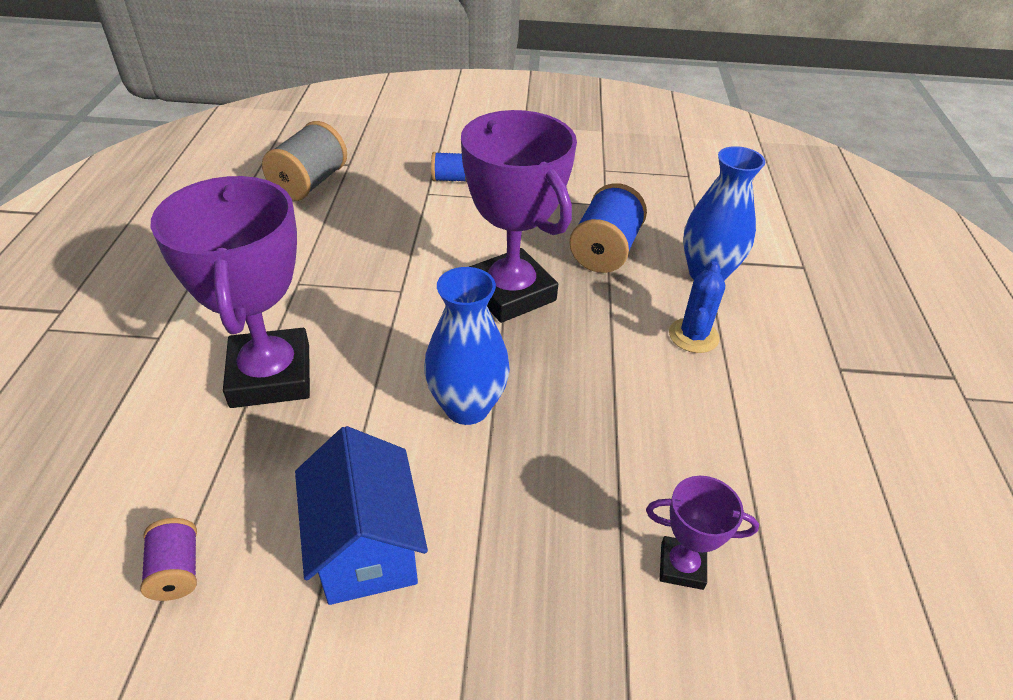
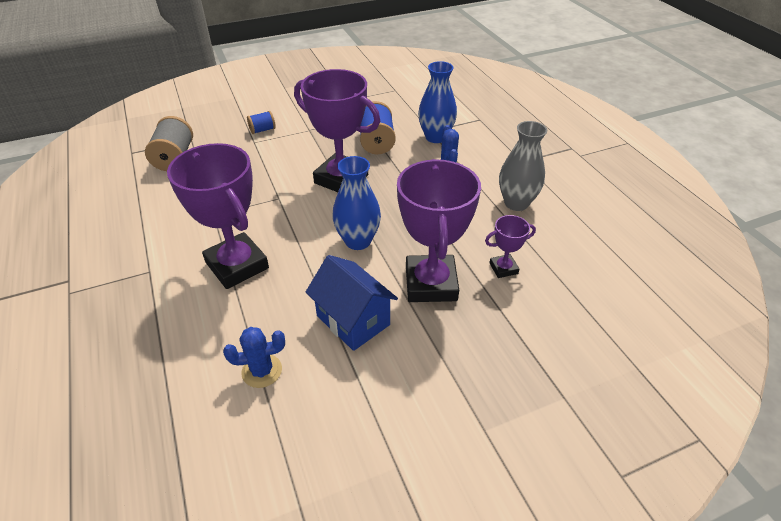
camera: 25 degrees left, 0 degrees up
(177, 571) = (262, 371): purple spool -> blue cactus
(533, 537) = (431, 283): none -> purple trophy
(782, 445) = (516, 203): none -> grey vase

